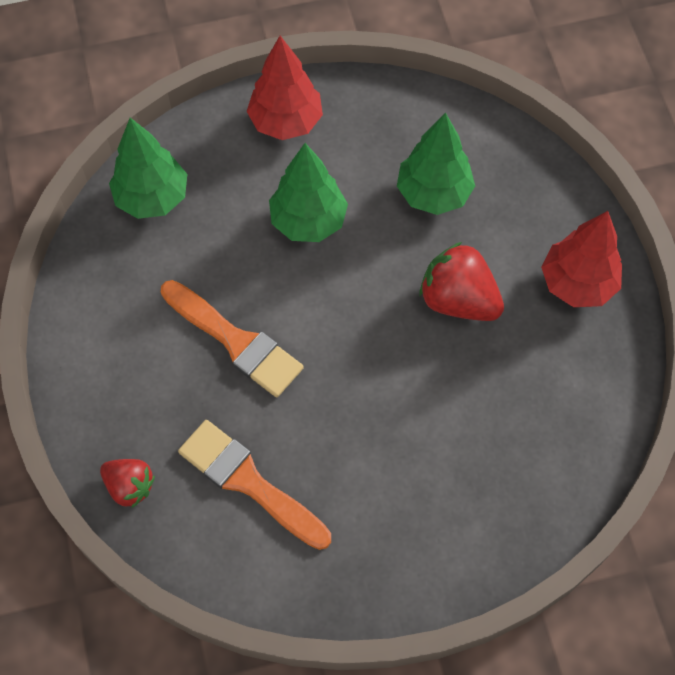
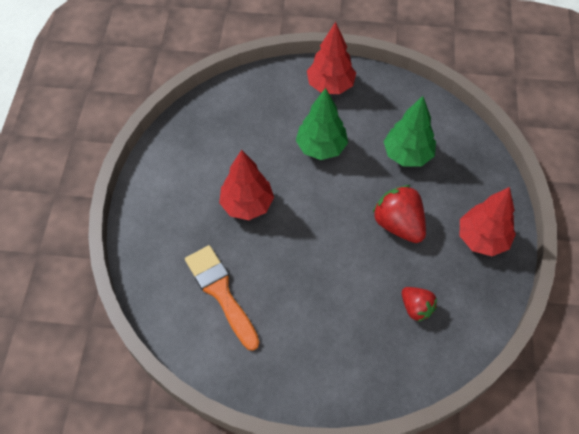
camera: 20 degrees right, 5 degrees down
(130, 486) = (147, 270): red strawberry -> red strawberry (416, 308)
(152, 198) = (231, 106): green tree -> none
(235, 341) = (247, 205): orange brush -> red tree

